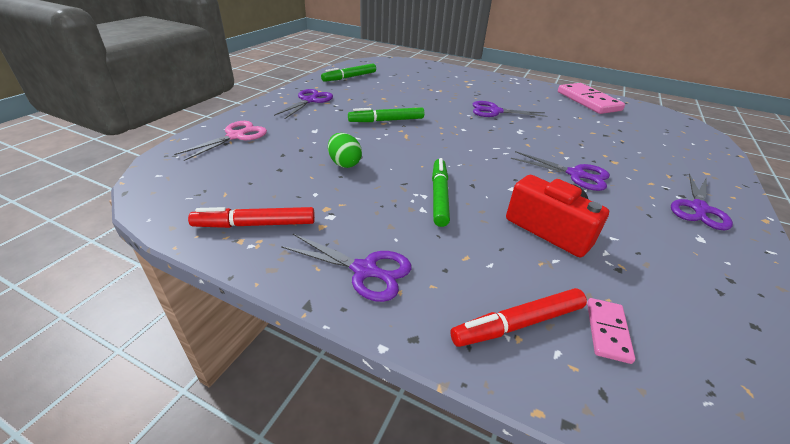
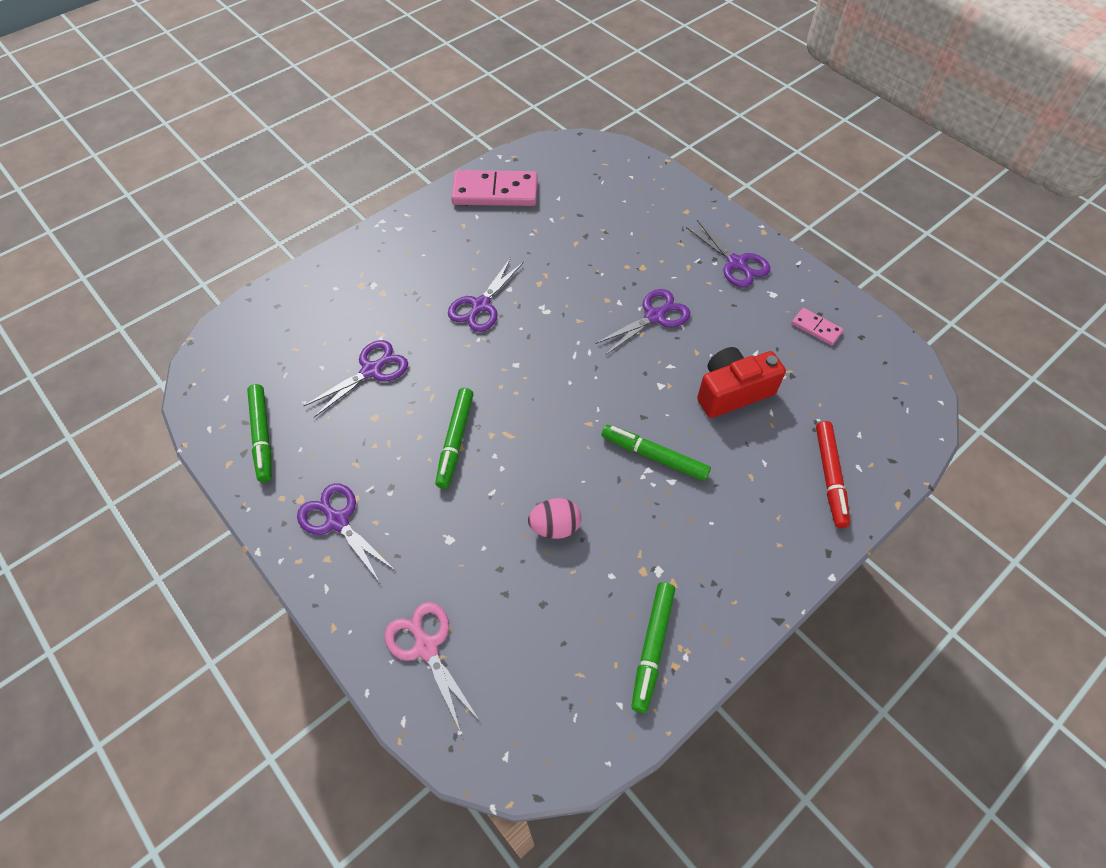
camera: 65 degrees left, 20 degrees up
(255, 224) = (652, 647): red marker -> green marker
(344, 163) = (555, 527): green egg -> pink egg
(365, 270) = (748, 563): purple scissors -> purple scissors (371, 370)
(607, 331) = (848, 425): pink domino -> pink domino (816, 328)

